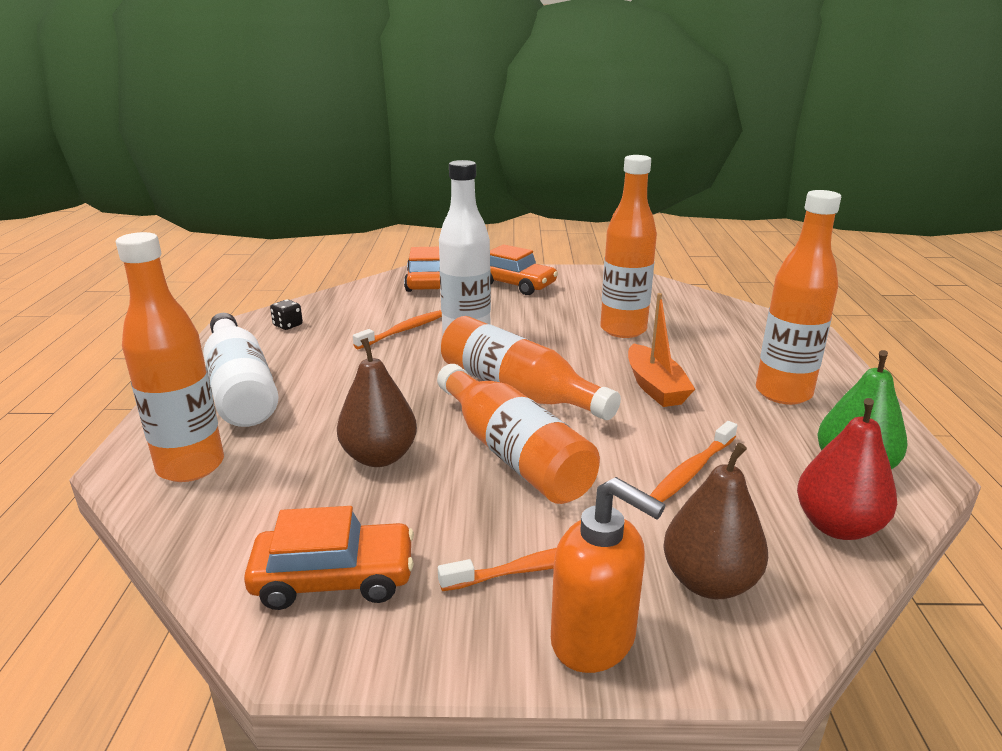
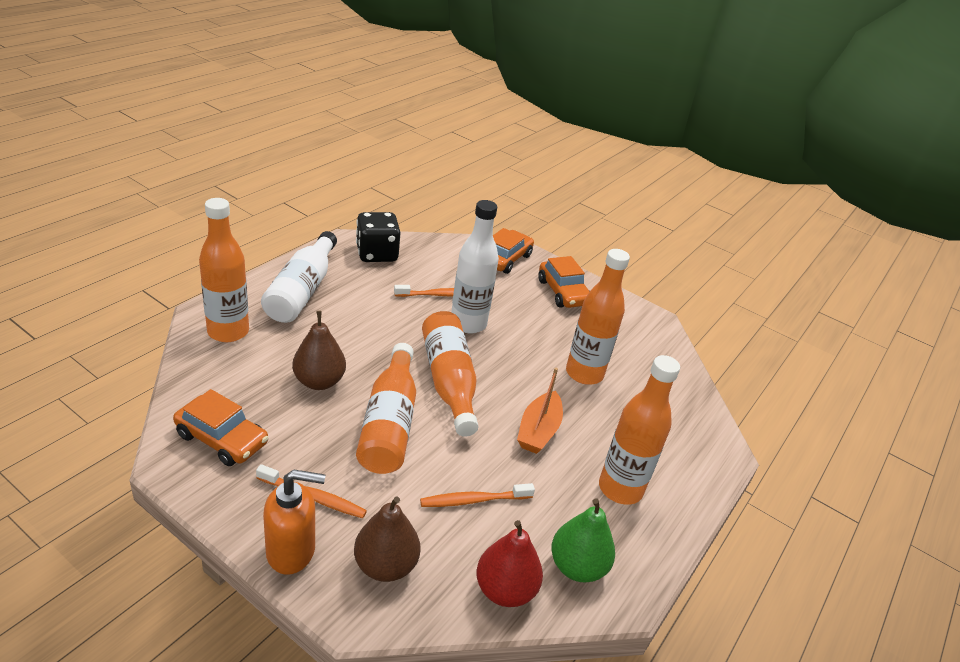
camera: 30 degrees right, 10 degrees up
(288, 325) = (377, 254): black dice -> black dice, size x2.26
(594, 640) = (291, 551): orange soap dispenser -> orange soap dispenser turned 75 degrees counterclockwise

